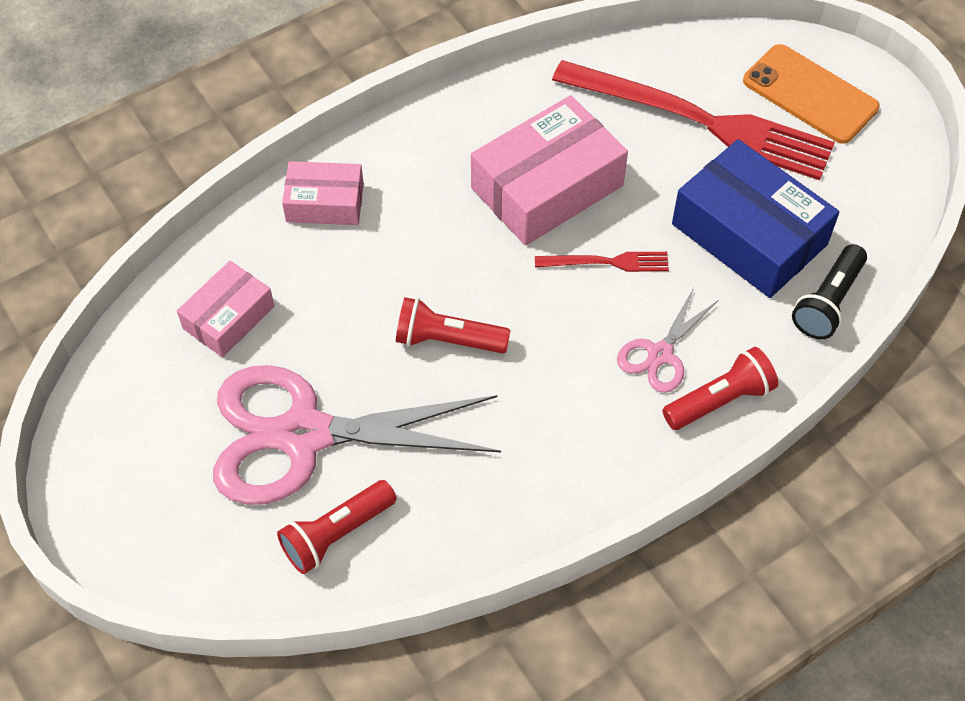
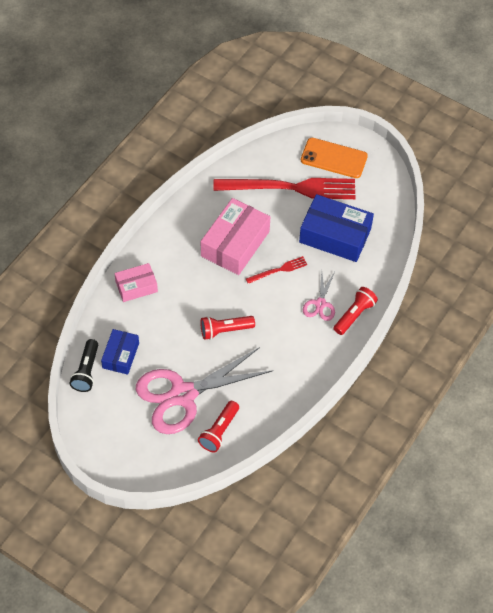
camera: 25 degrees left, 0 degrees up
(228, 317) = (120, 355): pink box -> blue box
(828, 302) = (381, 255): black flashlight -> black flashlight (86, 371)

